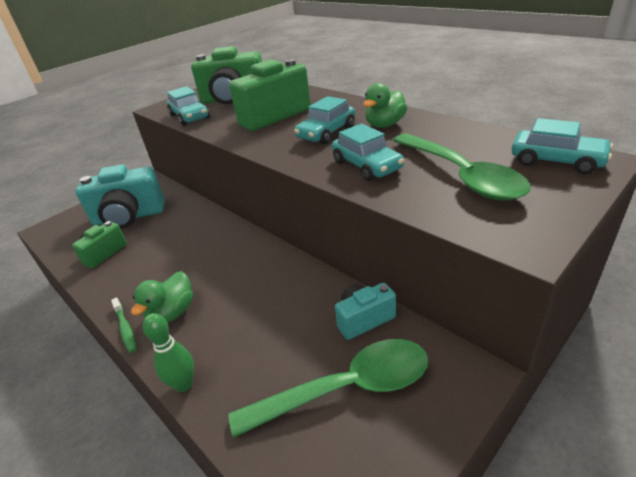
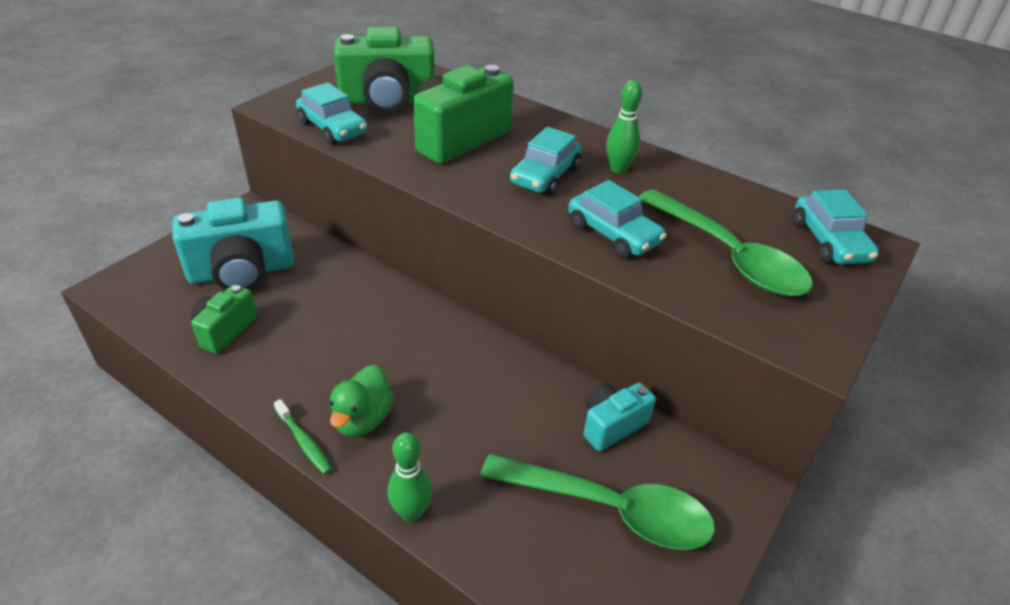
camera: 15 degrees left, 5 degrees up
(347, 388) = (610, 509): green spoon -> green spoon turned 45 degrees clockwise
(385, 125) = (618, 169): green duck -> green bowling pin
(556, 161) = (829, 241): turquoise car -> turquoise car turned 60 degrees clockwise

